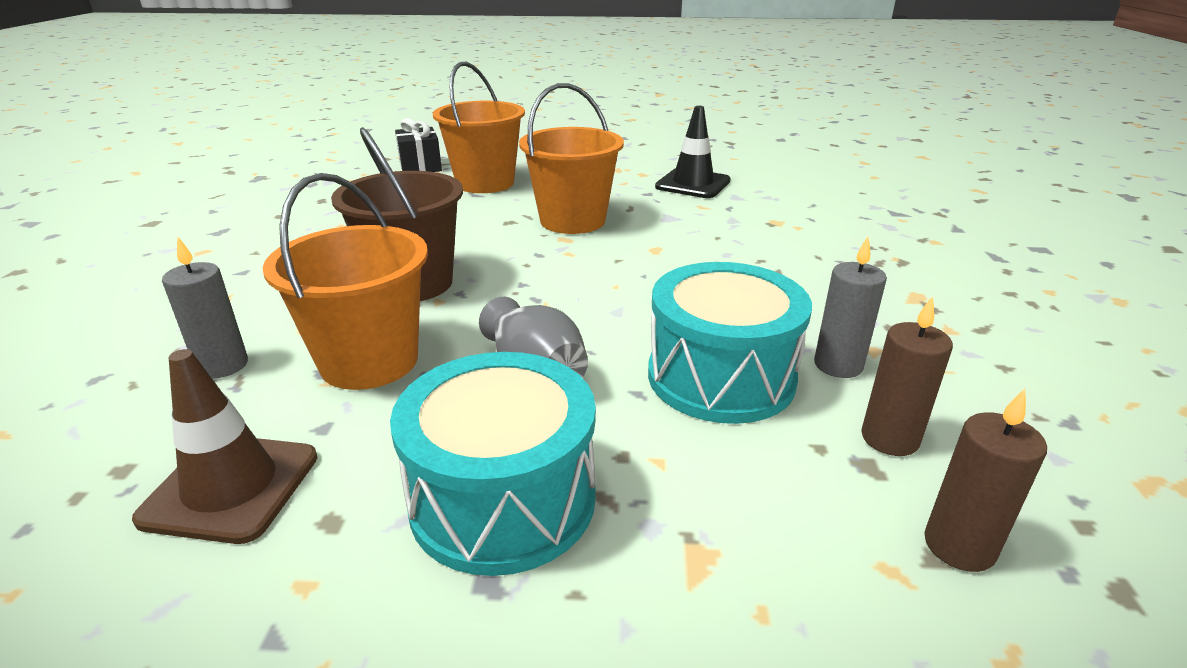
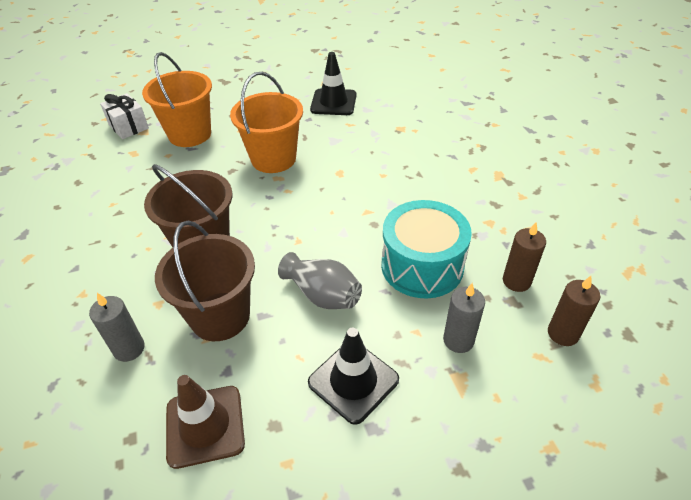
camera: 20 degrees left, 15 degrees up
(369, 361) = (220, 316): orange bucket -> brown bucket
(420, 166) = (128, 127): black gift -> white gift
(503, 499) = (353, 381): turquoise drum -> black traffic cone
(838, 365) = (477, 239): grey candle -> grey candle (458, 340)

